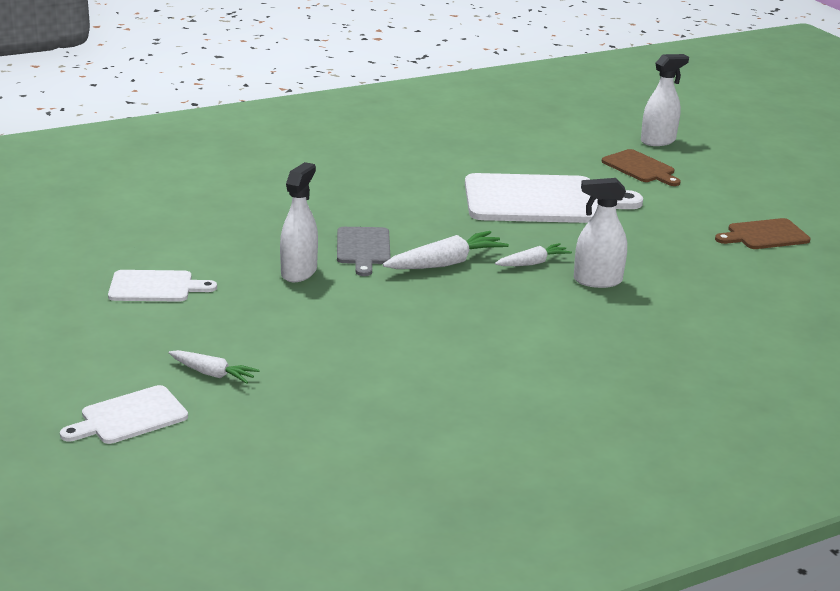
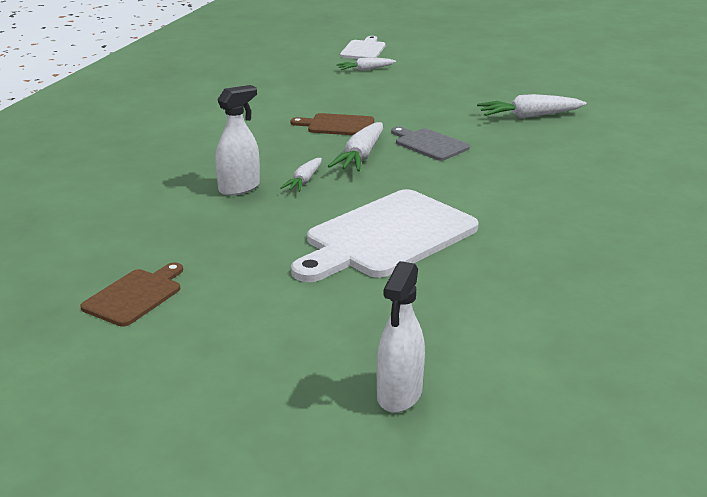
camera: 140 degrees right, 0 degrees up
(155, 287) = (481, 85): white cutting board -> none
(213, 234) = (529, 116): none -> white carrot
(299, 272) = (432, 118): white spray bottle -> none
(640, 168) = (358, 330): brown cutting board -> brown cutting board (337, 125)

